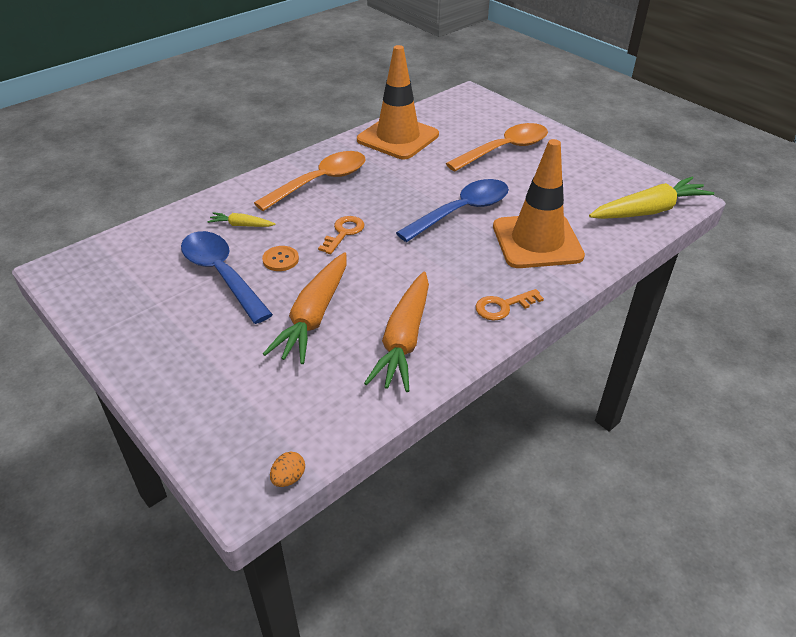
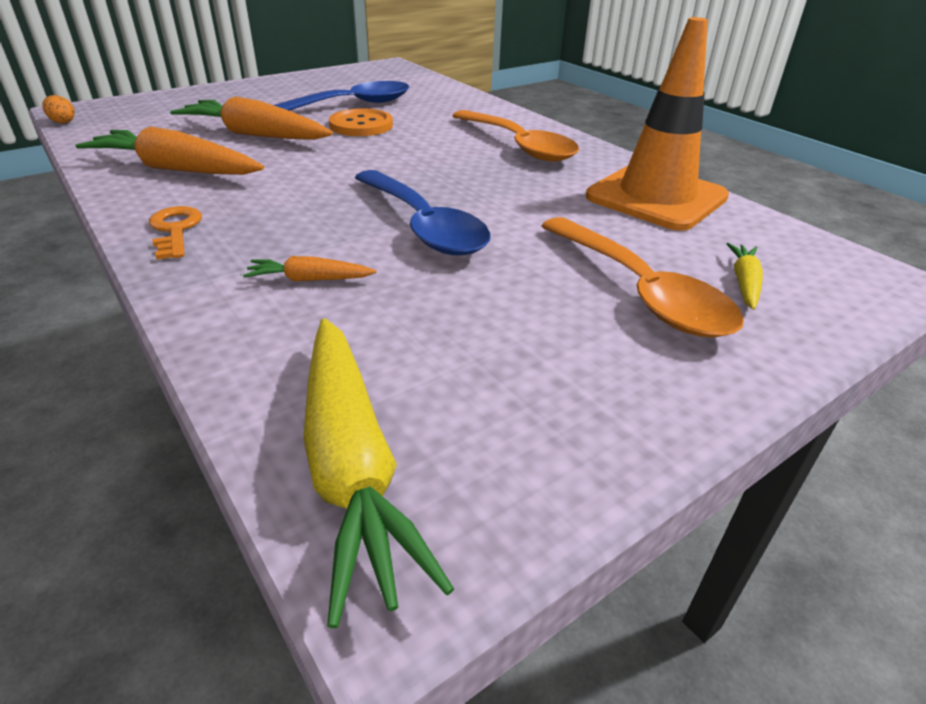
camera: 95 degrees right, 5 degrees down
(241, 225) = (432, 112): yellow carrot -> yellow carrot (744, 283)
(280, 259) = (361, 125): orange button -> orange button, size x1.58
(344, 233) = (399, 152): orange key -> none
(537, 241) = (309, 279): orange traffic cone -> orange carrot

